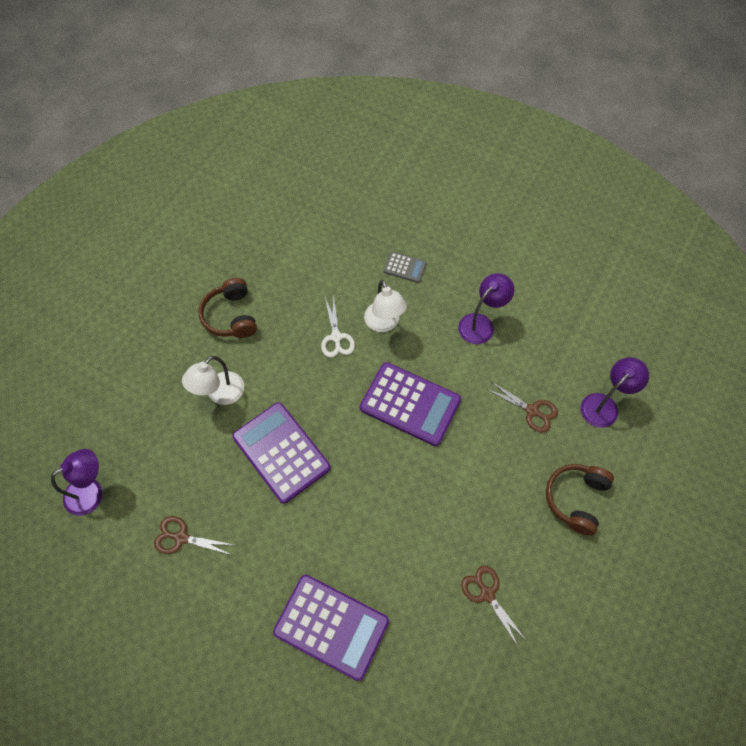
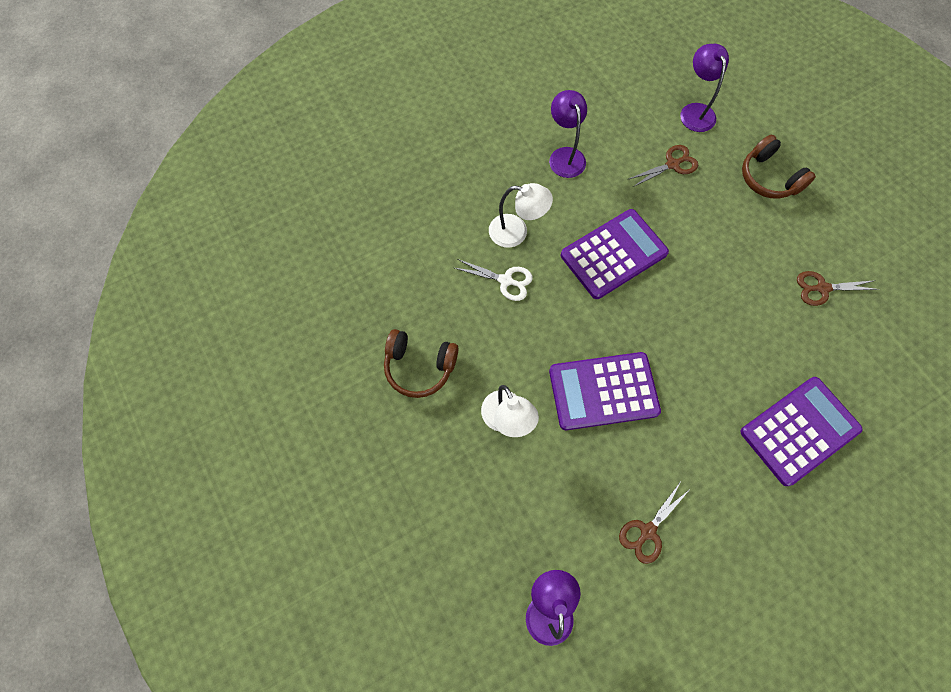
camera: 60 degrees left, 5 degrees up
(405, 267) = (466, 184): grey calculator -> none

